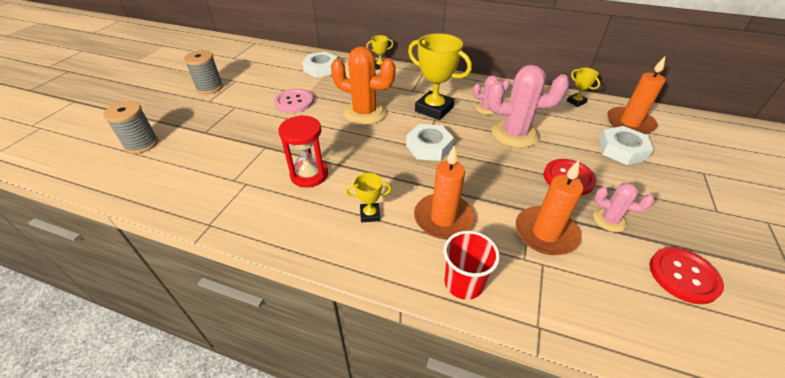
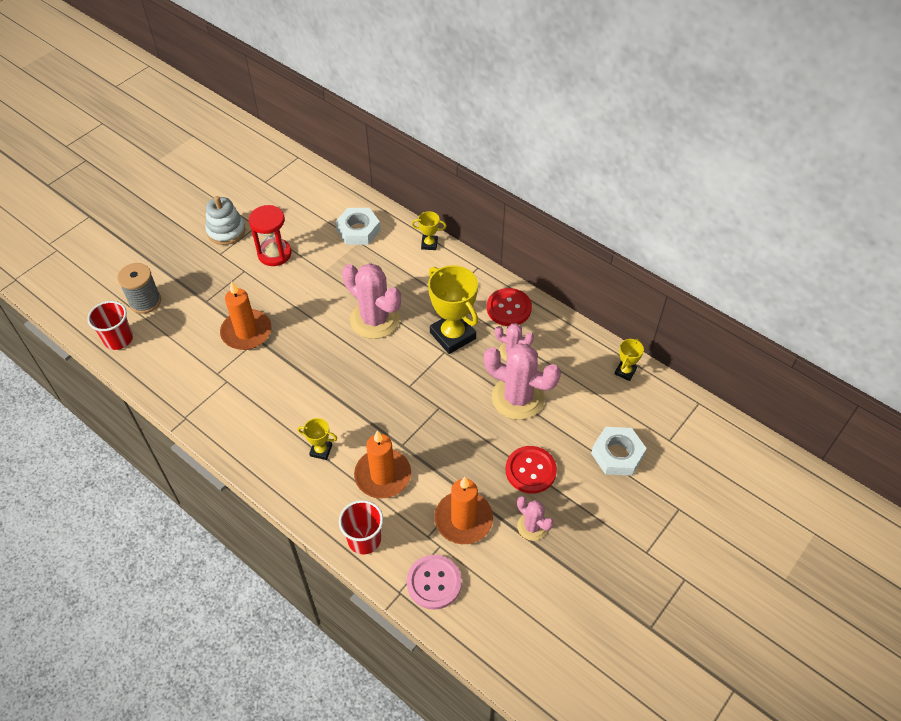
camera: 20 degrees right, 10 degrees up
(116, 177) = (118, 339): none -> red cup
(210, 87) = (226, 231): grey spool -> white stacking toy
(294, 102) = (307, 281): pink button -> pink button (434, 582)
(309, 175) = (286, 388): red hourglass -> red hourglass (274, 254)
(365, 113) = (375, 319): orange cactus -> pink cactus
(429, 147) = (416, 388): white nut -> none
(576, 102) = (625, 371): yellow trophy -> yellow trophy turned 45 degrees clockwise
(629, 123) = (660, 421): orange candle -> orange candle (246, 332)
(683, 276) = (550, 596): red button -> red button (509, 308)

